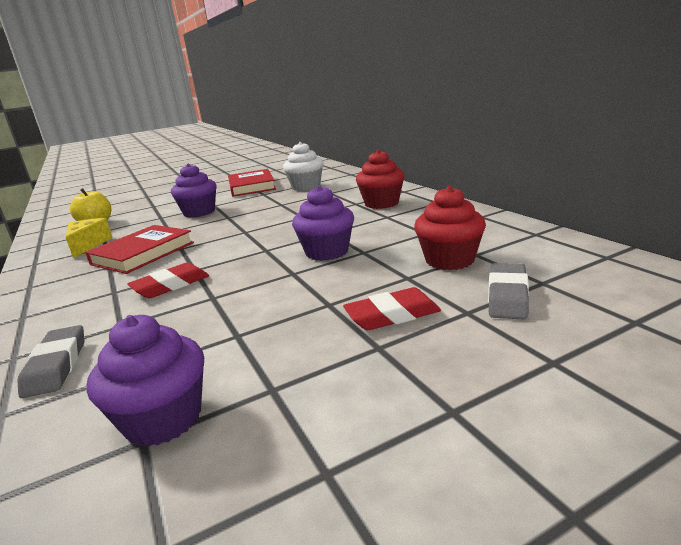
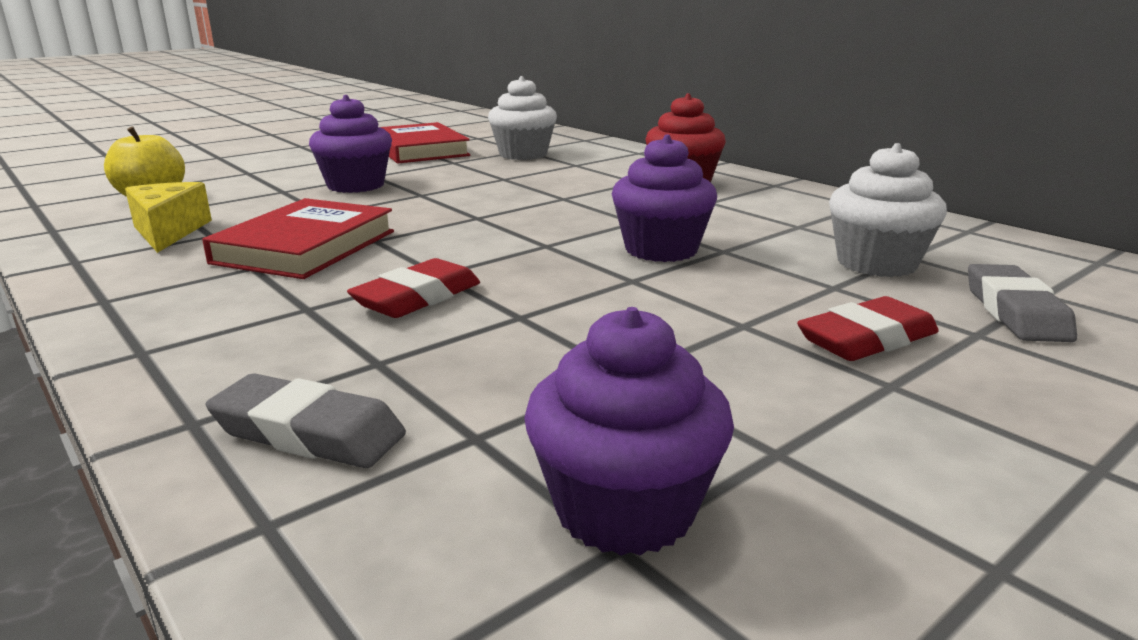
camera: 15 degrees left, 0 degrees up
(56, 366) = (308, 433): grey eraser -> grey eraser turned 45 degrees counterclockwise
(449, 260) = (876, 263): red cupcake -> white cupcake

